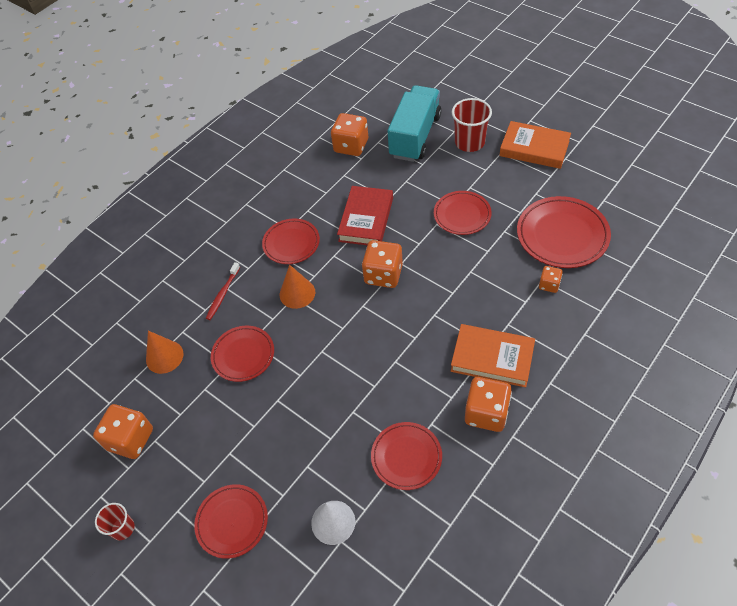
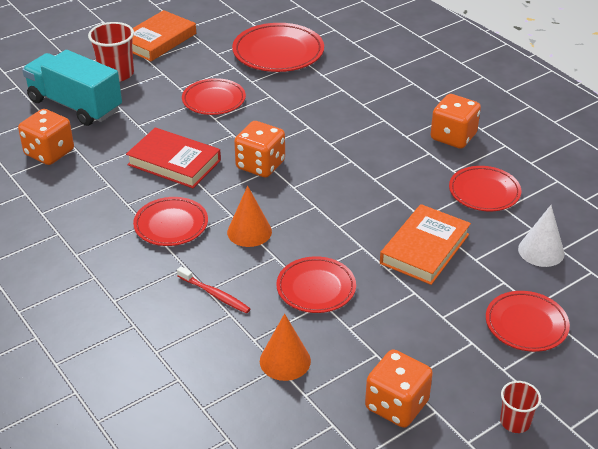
camera: 80 degrees left, 15 degrees down
(492, 358) = (396, 121): orange book -> orange book (425, 249)
(549, 285) = (331, 72): orange dice -> none

